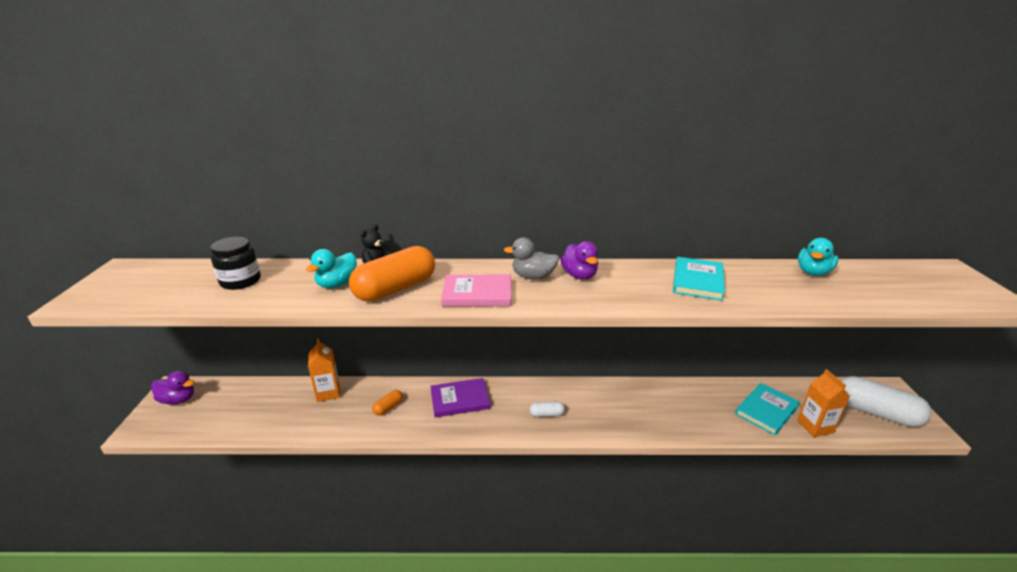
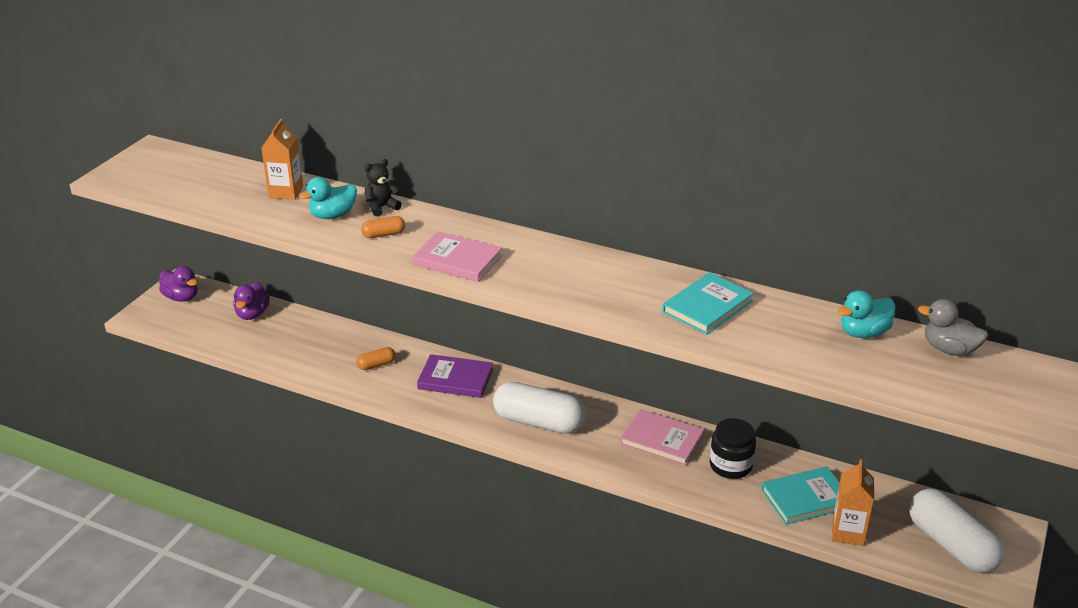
camera: 25 degrees right, 5 degrees up
(240, 281) = (248, 190): black jar -> black jar (730, 465)
(328, 392) = (325, 332): orange carton -> orange carton (286, 192)
(395, 289) = (383, 234): orange capsule -> orange capsule, size x0.45
(533, 277) = (531, 256): grey duck -> grey duck (949, 349)
(547, 414) = (539, 422): white capsule -> white capsule, size x2.22
(579, 275) = (582, 267): purple duck -> purple duck (252, 314)
(641, 399) = (662, 440): none -> pink book

